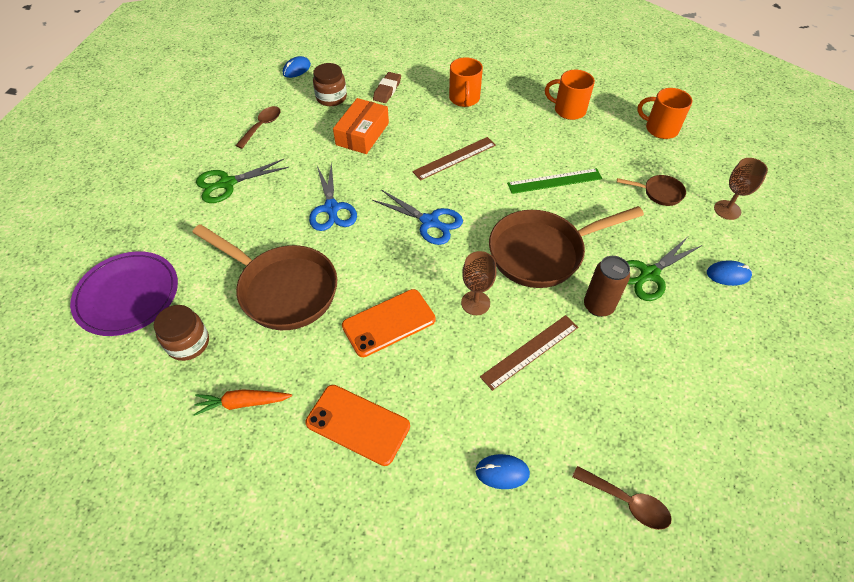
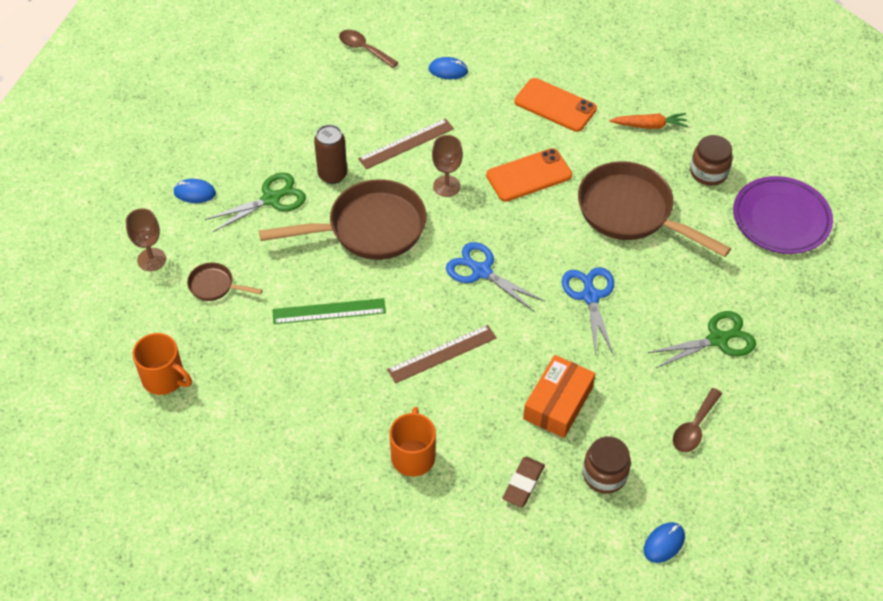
camera: 175 degrees left, 0 degrees up
(568, 110) = (273, 422): orange mug -> none

